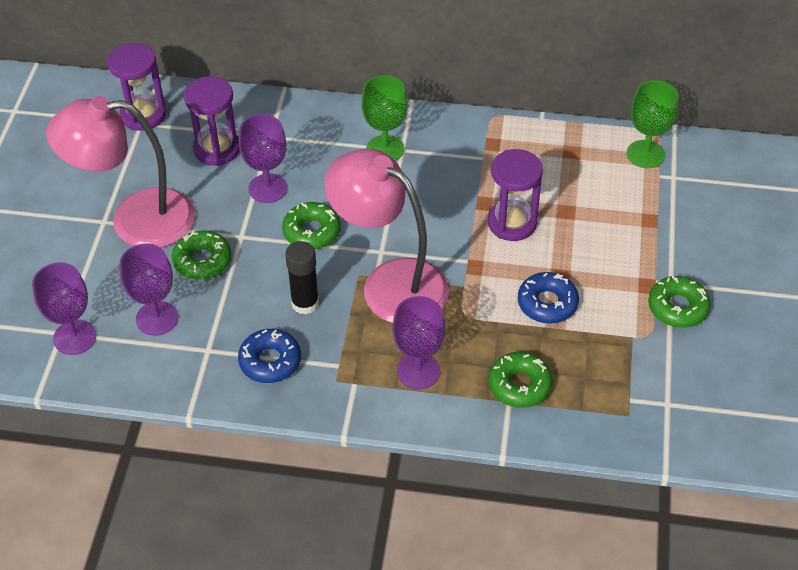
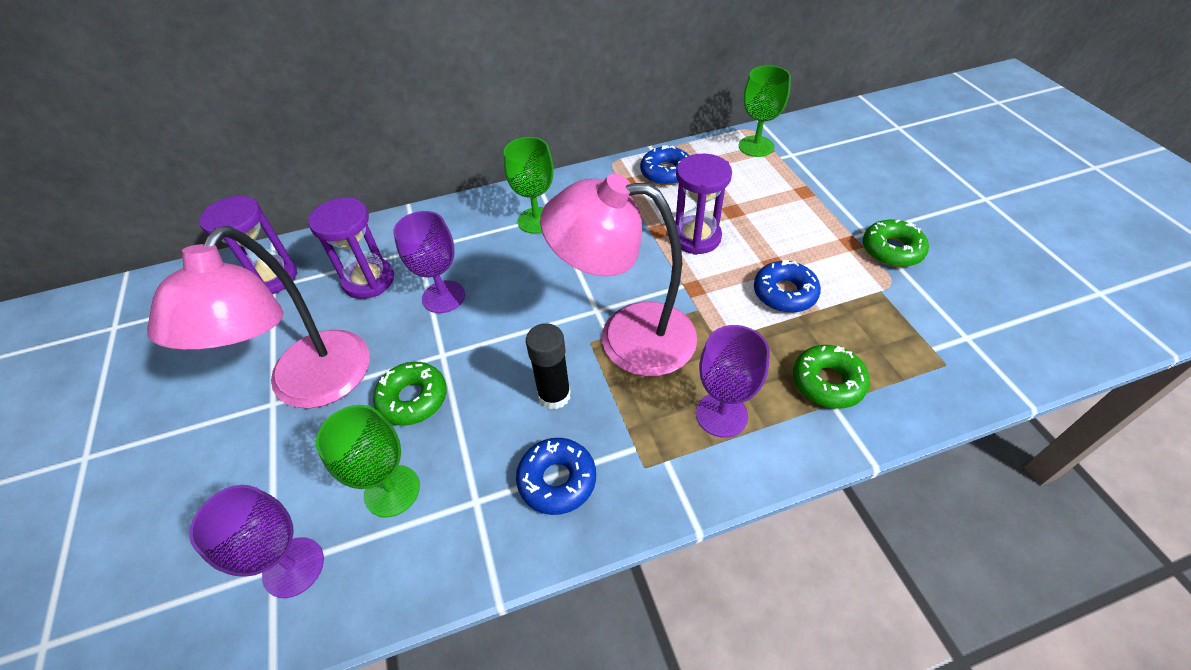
camera: 25 degrees left, 0 degrees up
(135, 220) = (311, 387): pink lamp -> pink lamp turned 45 degrees counterclockwise
(157, 318) = (392, 491): purple goblet -> green goblet
(312, 232) = (514, 320): green donut -> none
(535, 147) = (666, 172): none -> blue donut

